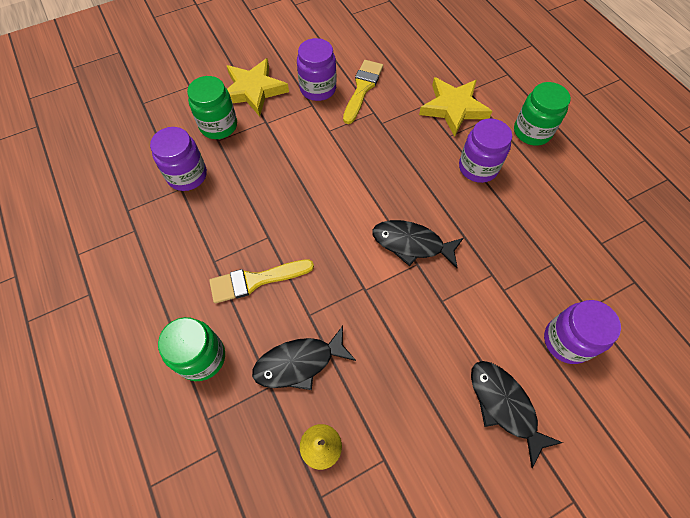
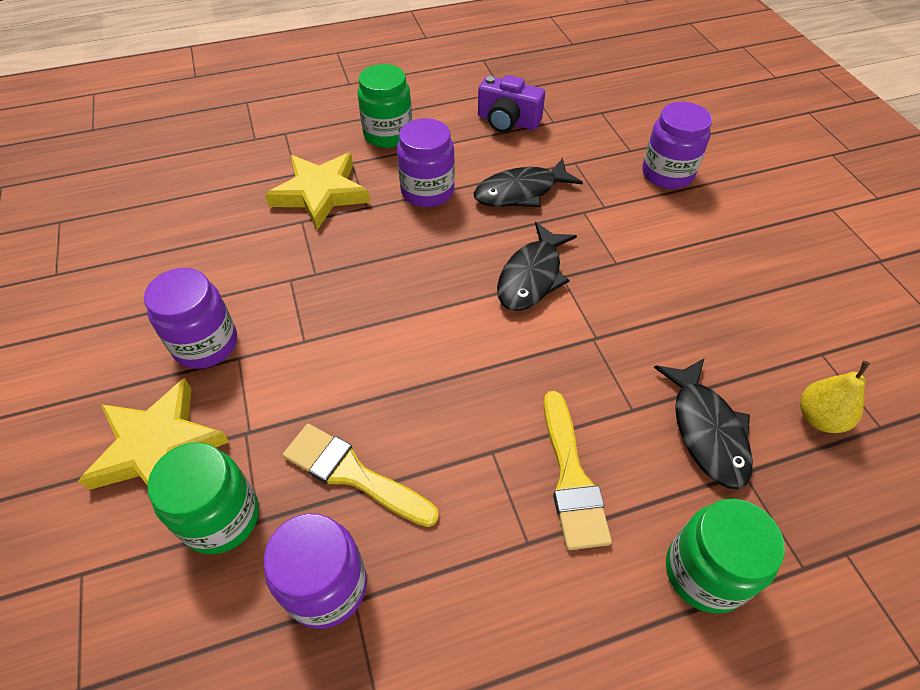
camera: 80 degrees left, 10 degrees down
(362, 88) = (235, 285): yellow brush -> yellow brush (353, 474)
(504, 405) = (743, 236): black fish -> black fish (521, 192)
(585, 208) = (507, 121): none -> purple camera

